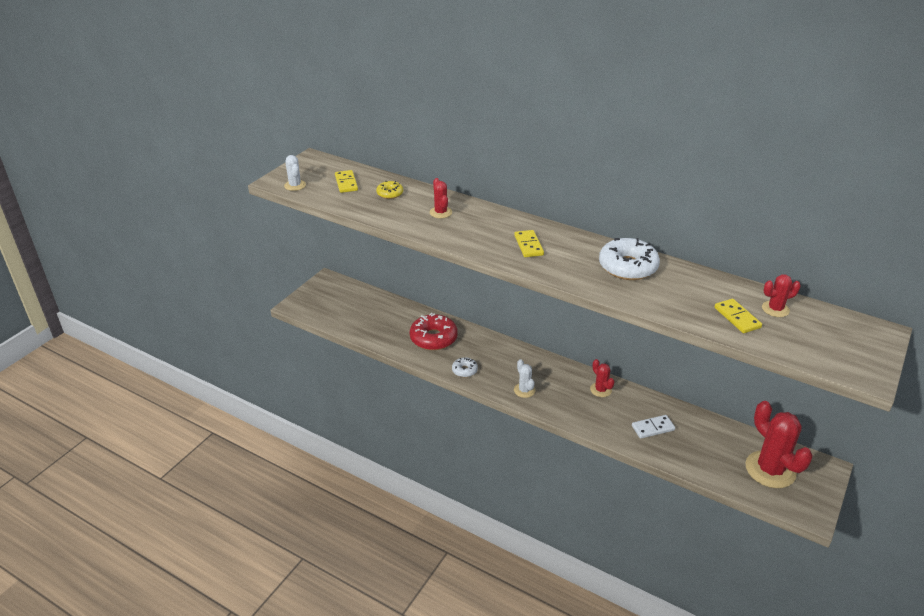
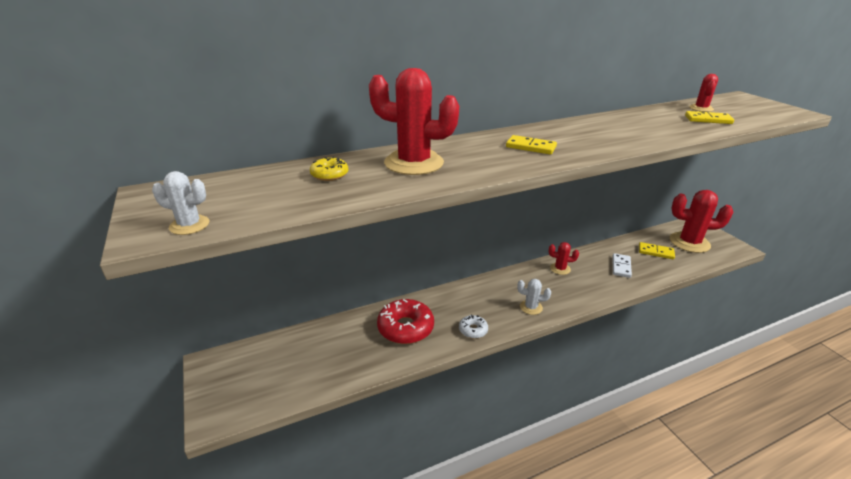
camera: 55 degrees left, 5 degrees down
(346, 183) = (256, 190): yellow domino -> yellow domino (655, 252)
(440, 212) = (414, 163): red cactus -> red cactus, size x2.03
(627, 267) = (606, 127): white donut -> none

